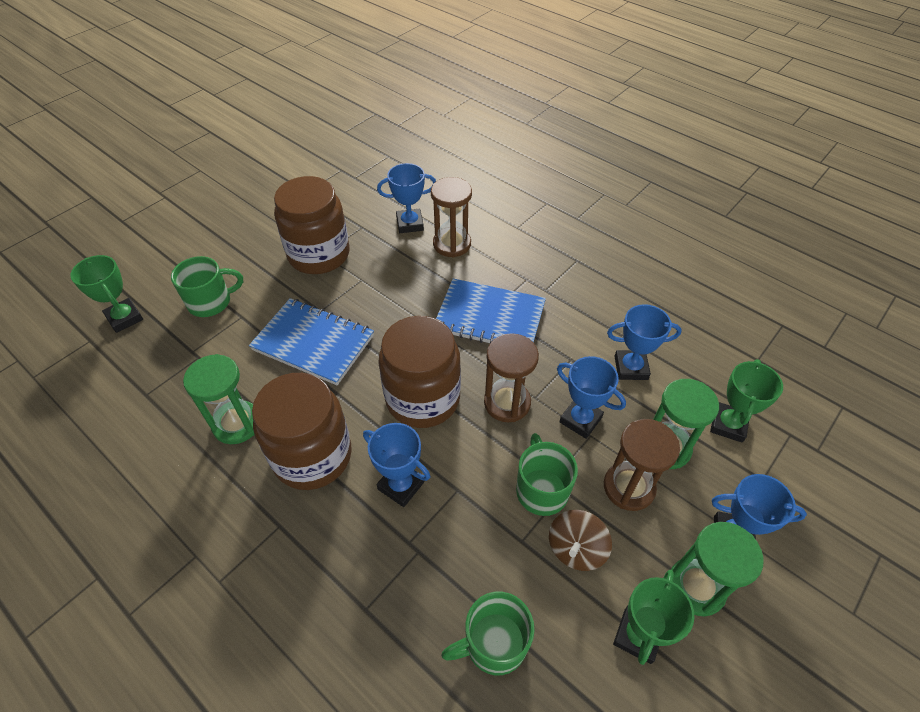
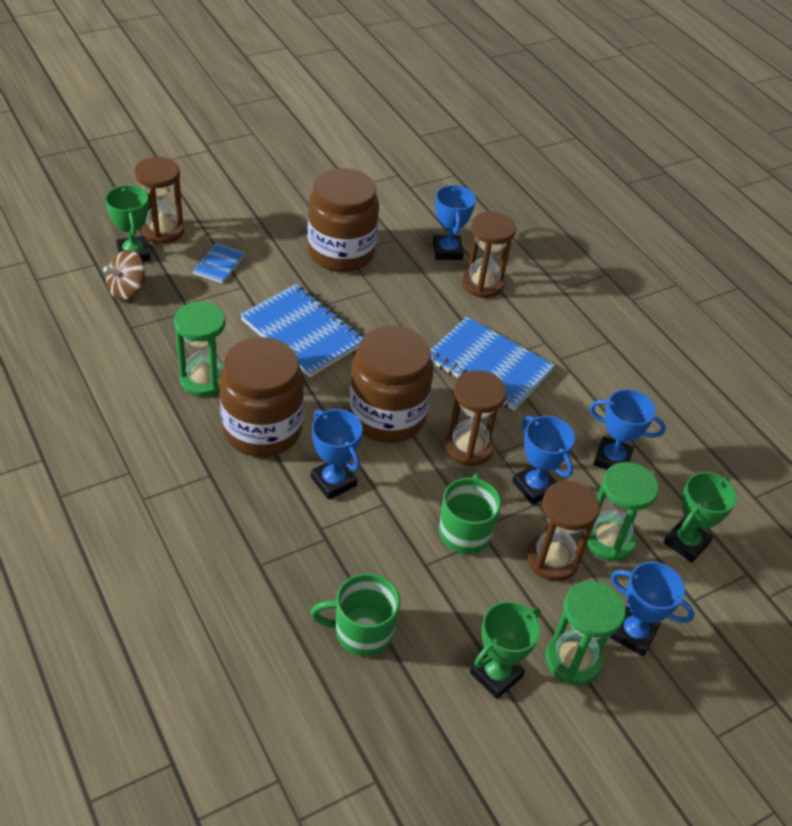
camera: 15 degrees right, 5 degrees down
(146, 286) = (163, 231): none -> brown hourglass
(211, 302) = (218, 265): green mug -> blue notebook
(410, 224) = (447, 251): blue trophy -> blue trophy turned 75 degrees clockwise
(576, 549) = (473, 589): brown spinning top -> brown spinning top (127, 290)

